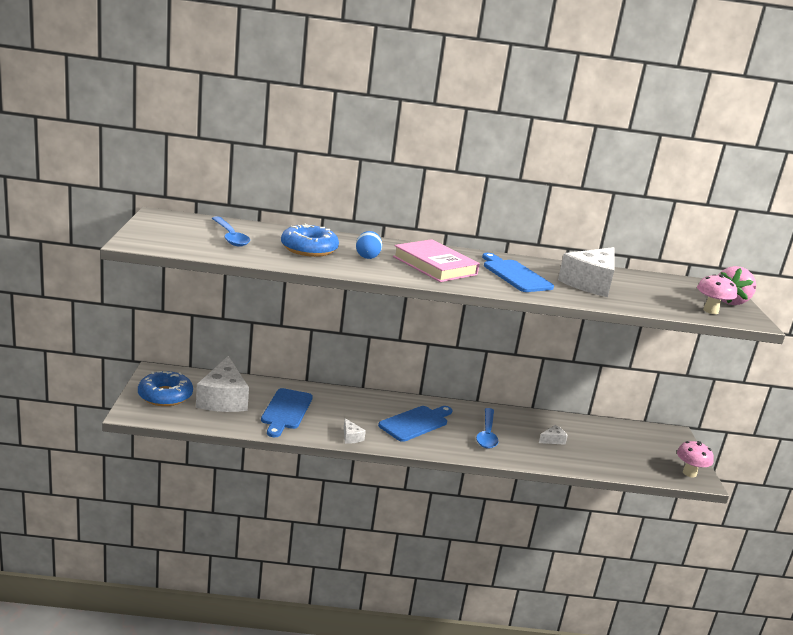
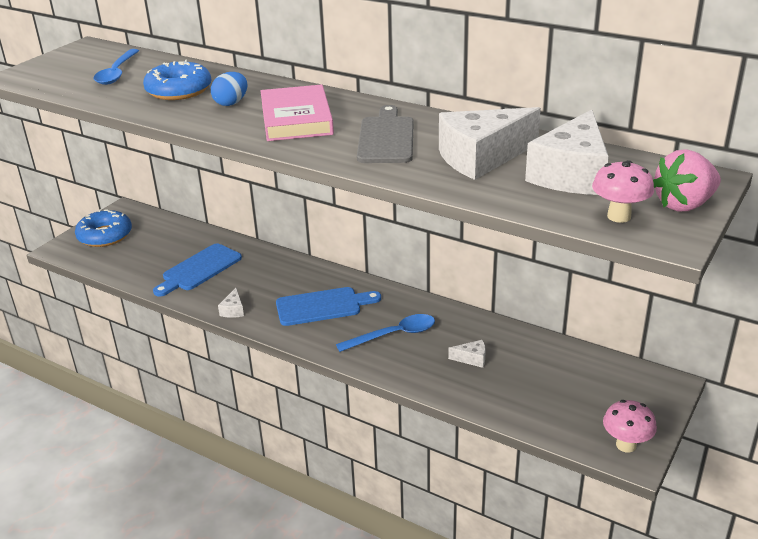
camera: 35 degrees right, 10 degrees up
(223, 399) = (153, 247): white cheese -> white cheese (571, 174)
(487, 434) = (393, 335): blue spoon -> blue spoon turned 150 degrees counterclockwise
(515, 275) = (386, 138): blue cutting board -> grey cutting board

